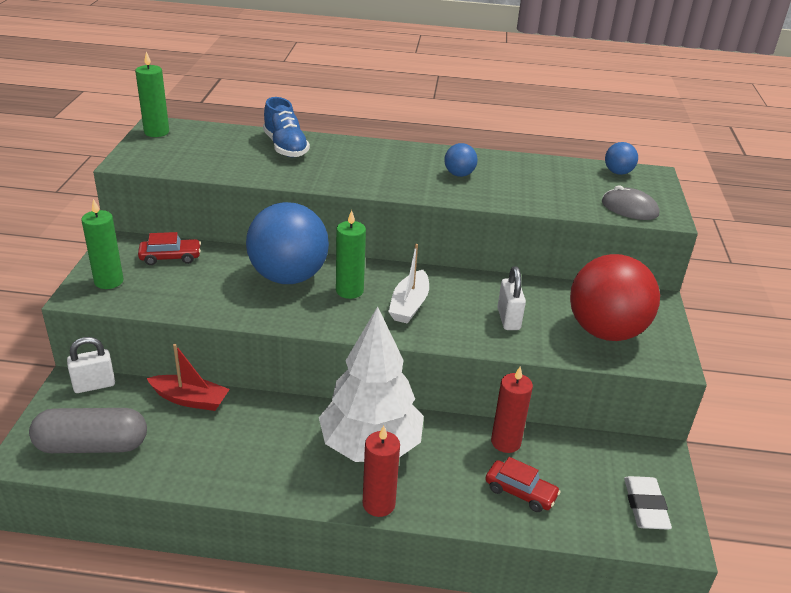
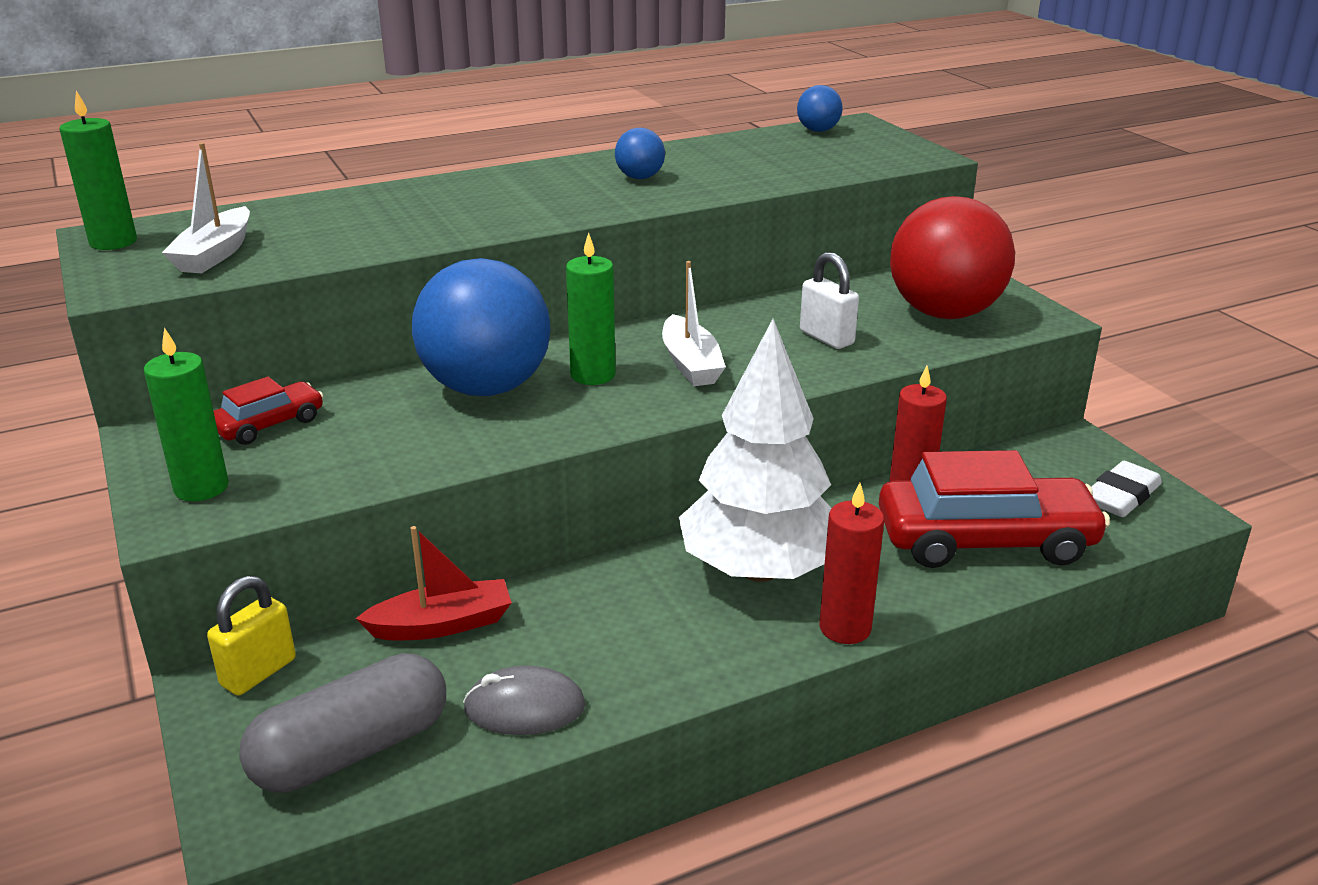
camera: 30 degrees left, 5 degrees down
(94, 385) = (258, 672): white padlock -> yellow padlock
(190, 155) = (215, 254): none -> white boat
(285, 147) = (356, 208): blue shoe -> none
(520, 492) = (985, 540): red car -> red car, size x2.04
(629, 208) = (880, 159): grey mouse -> grey mouse (524, 707)
(645, 507) = (1121, 496): white eraser -> white eraser turned 75 degrees clockwise

